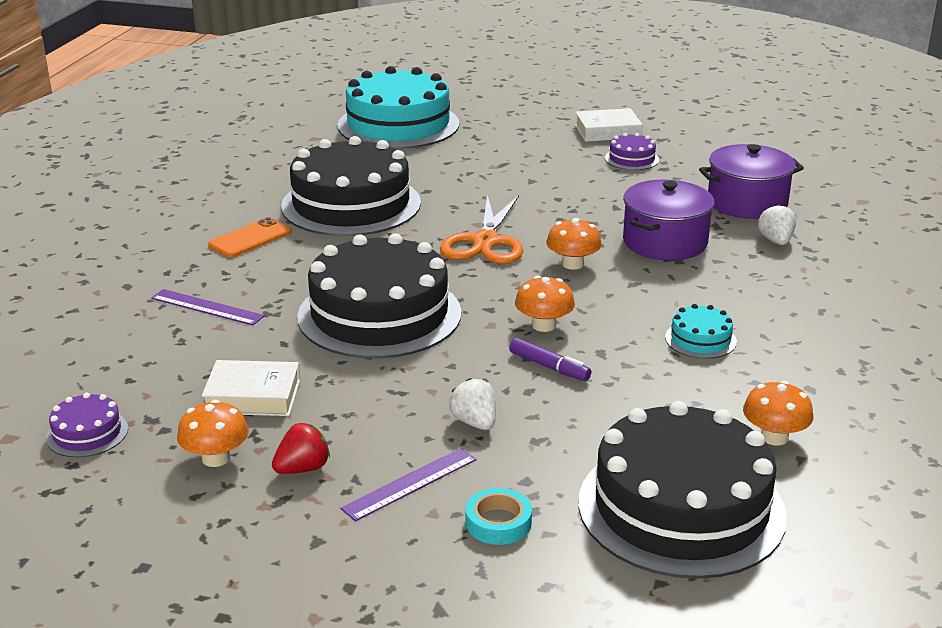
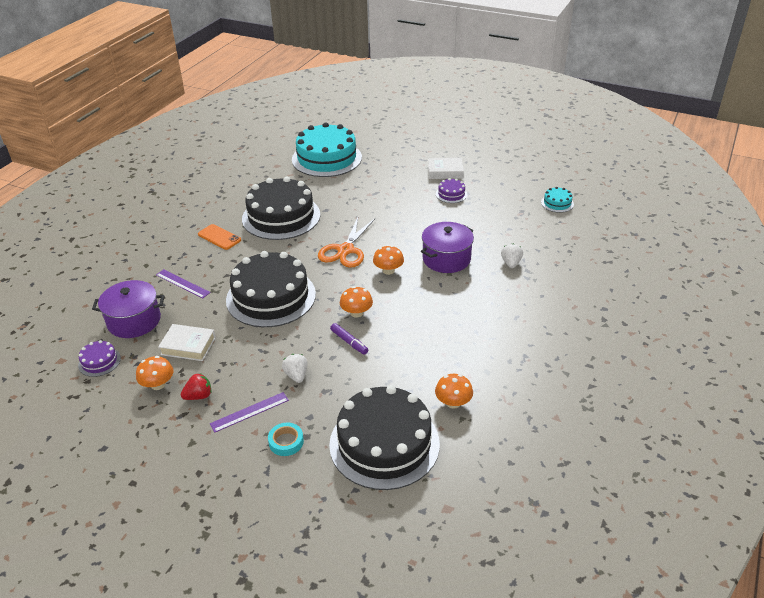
camera: 10 degrees right, 10 degrees up
(250, 239) = (219, 237): orange phone -> orange phone turned 75 degrees clockwise
(700, 339) = (439, 331): turquoise cake -> turquoise cake (557, 203)
(747, 203) = (506, 233): purple pot -> purple pot (134, 321)

